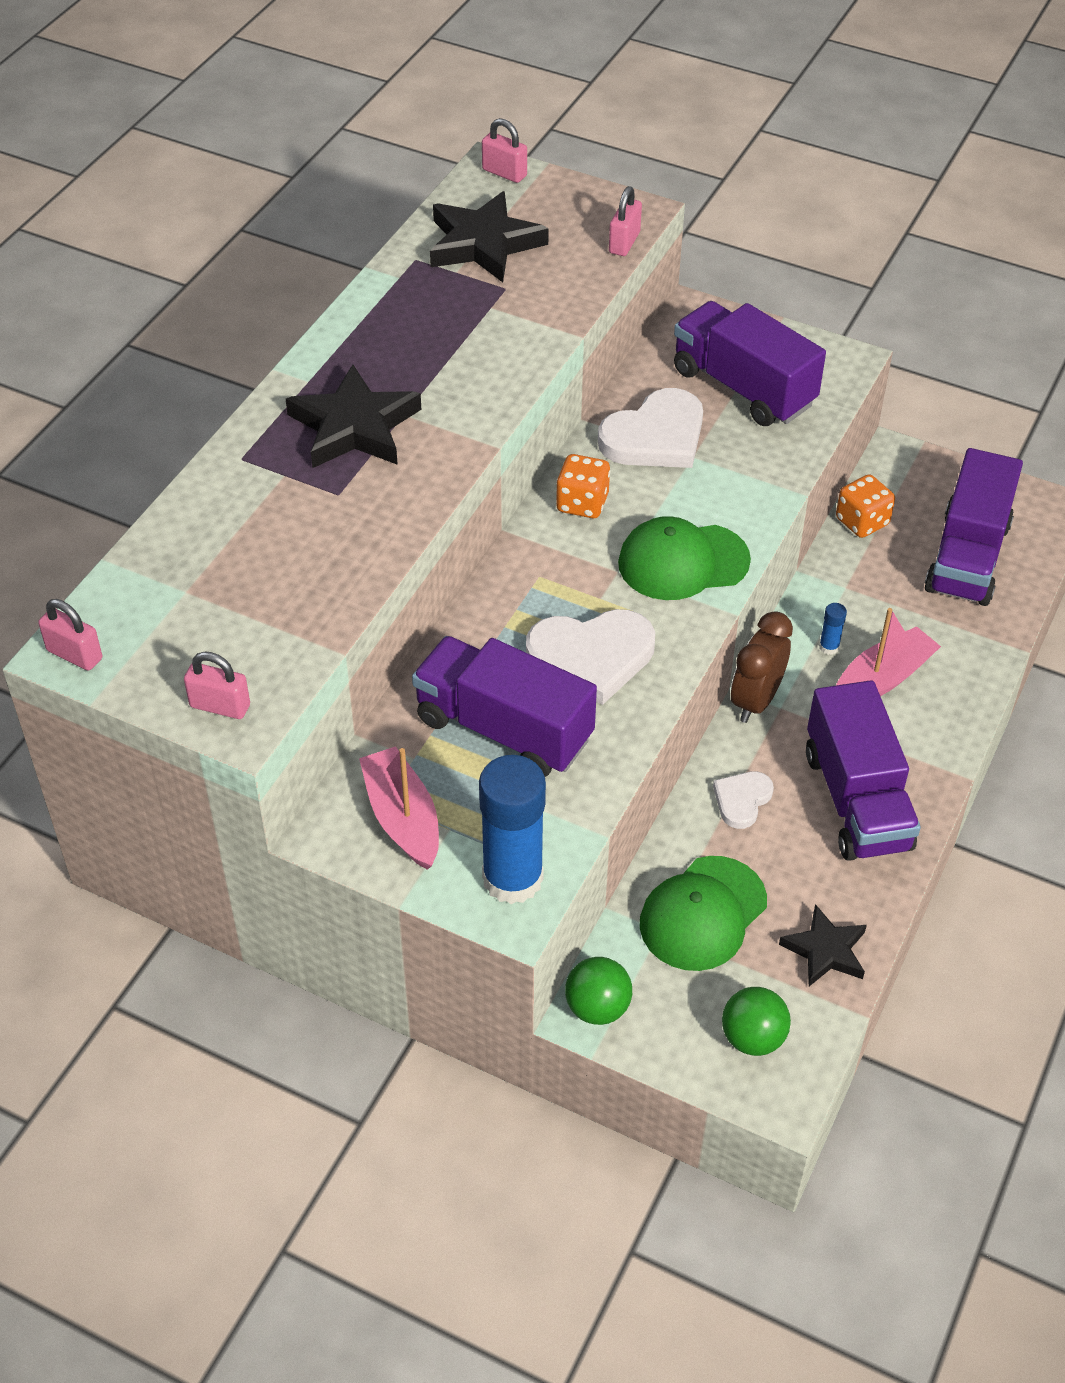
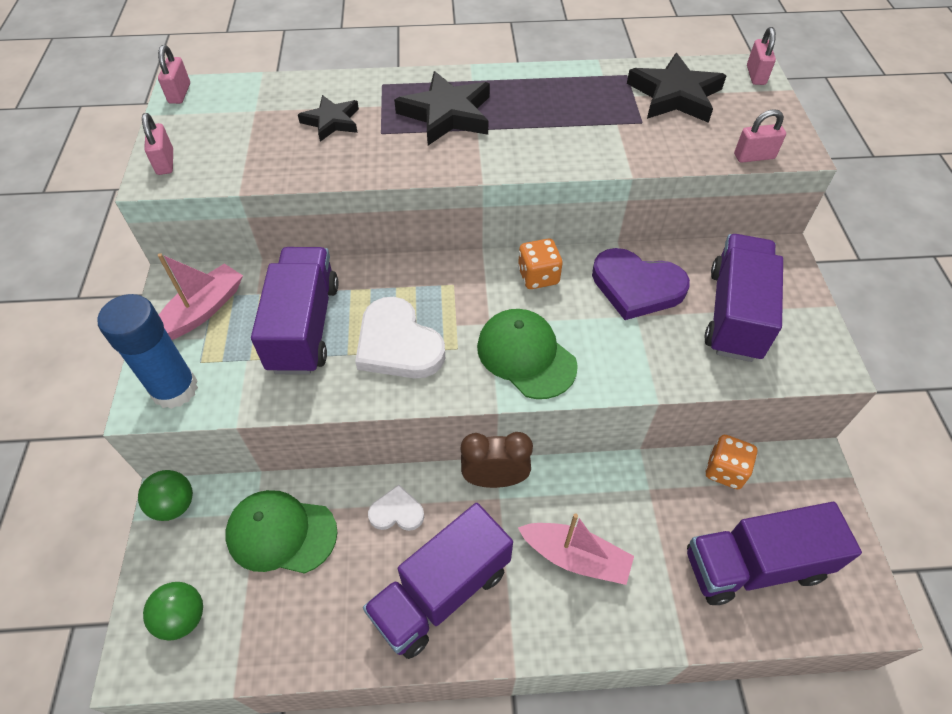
camera: 60 degrees right, 5 degrees up
(655, 436) = (636, 286): white heart -> purple heart
(825, 950) = (284, 634): black star -> black star (332, 121)
(829, 647) = (580, 504): blue glue stick -> none

